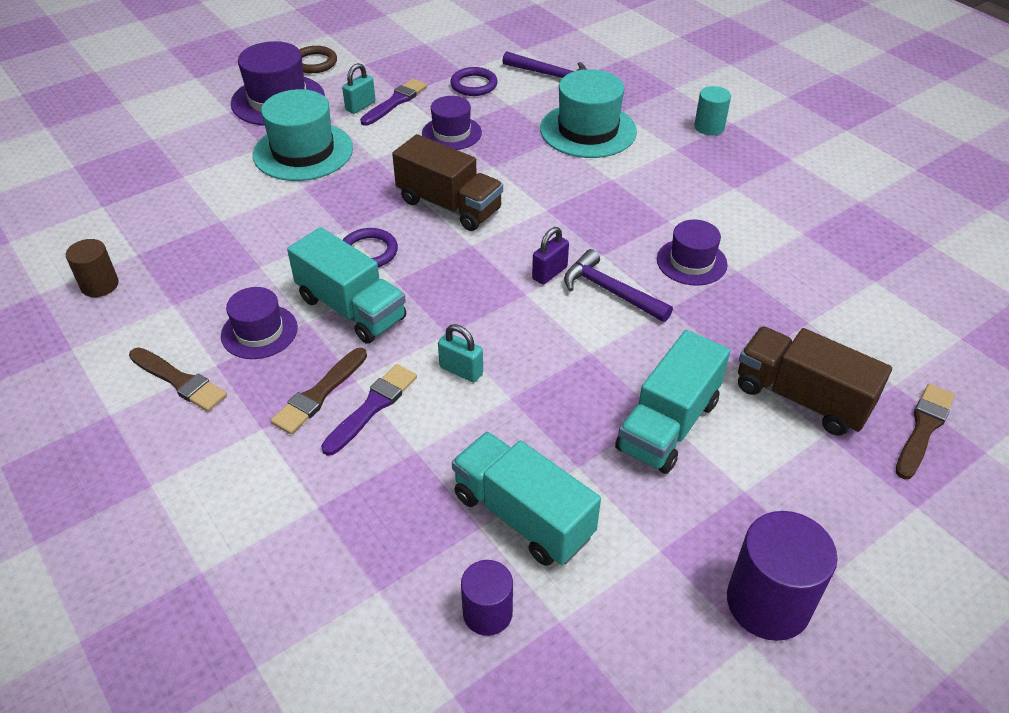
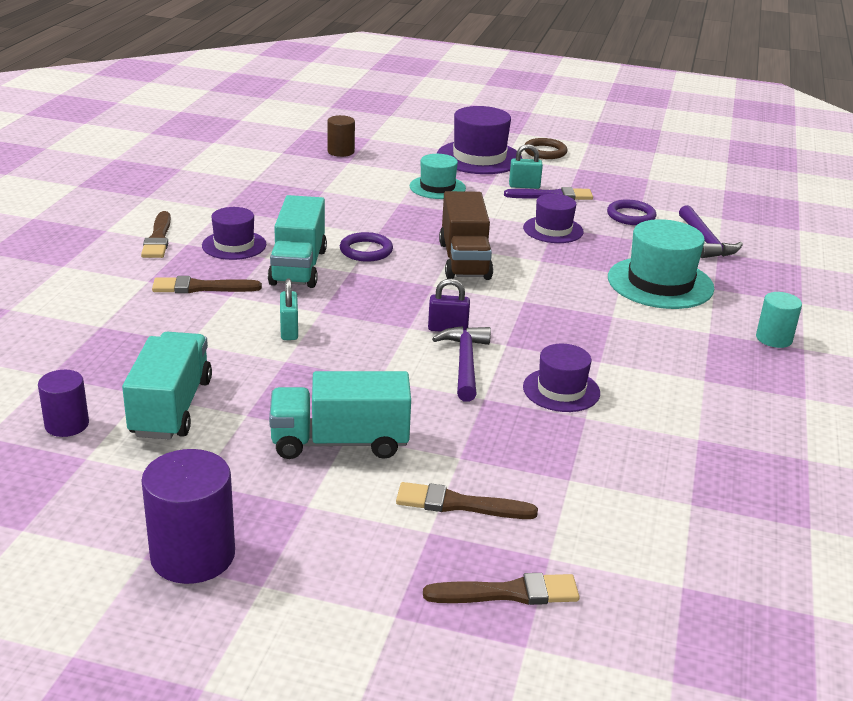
camera: 50 degrees right, 15 degrees down
(99, 285) = (210, 181): brown cylinder -> brown cylinder (341, 151)
(303, 152) = (437, 187): turquoise hat -> turquoise hat, size x0.62
(372, 407) = (211, 311): purple brush -> none
(801, 398) = (459, 504): brown truck -> brown brush

